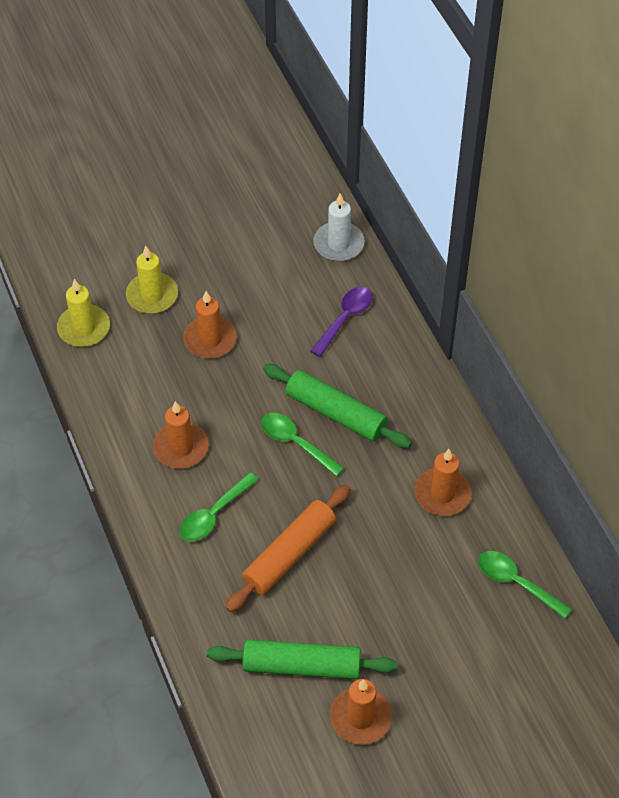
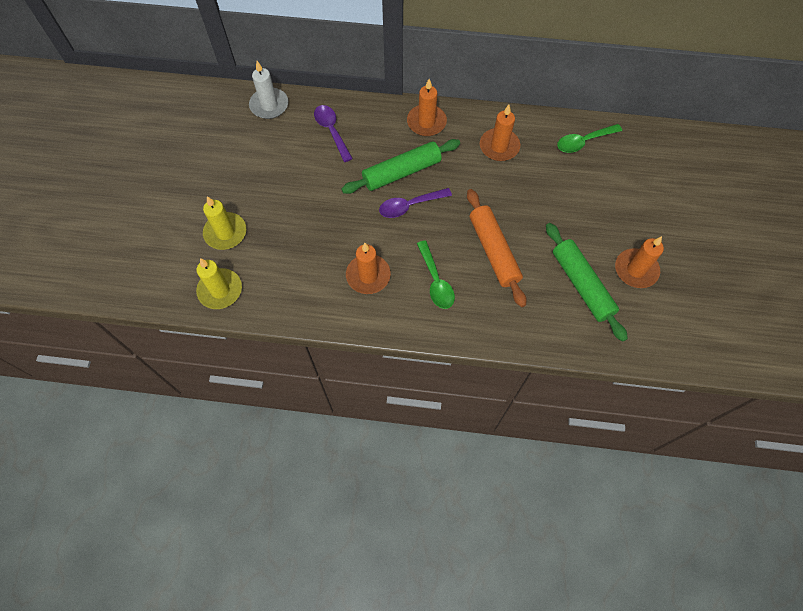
camera: 60 degrees left, 10 degrees up
(210, 339) = (290, 215): orange candle -> orange candle (426, 122)
(295, 443) = (409, 206): green spoon -> purple spoon
(301, 666) = (581, 285): green rolling pin -> green rolling pin turned 60 degrees counterclockwise

